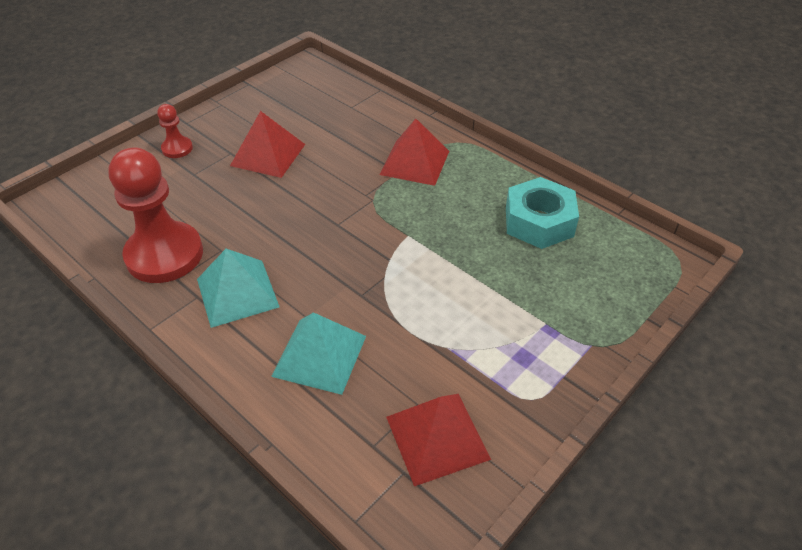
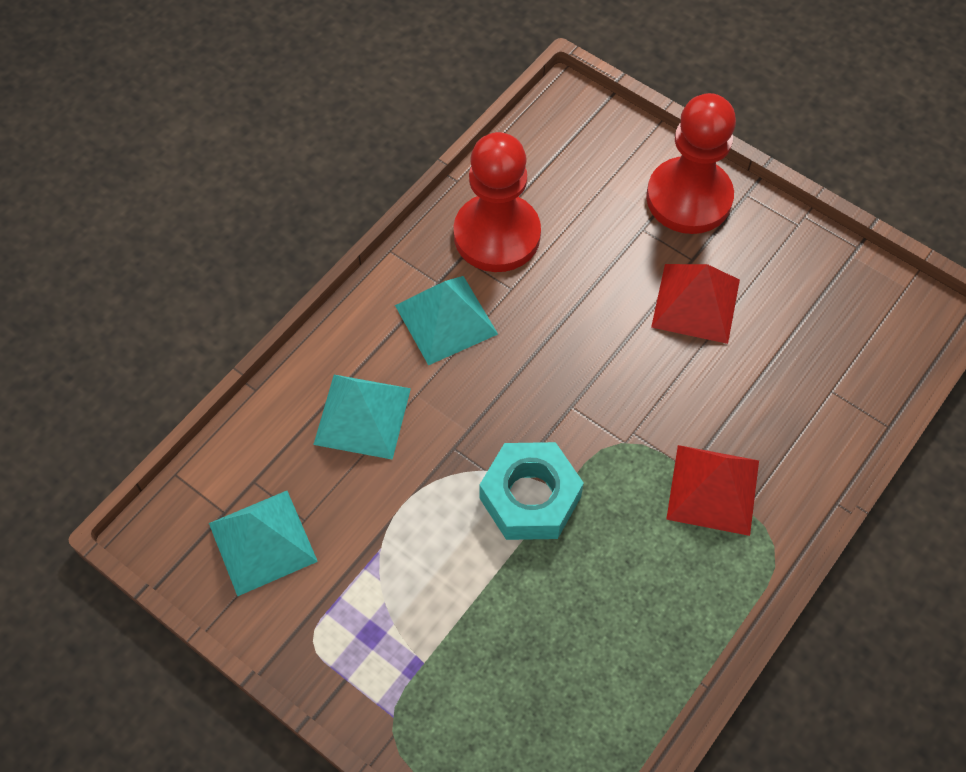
camera: 85 degrees right, 15 degrees up
(177, 148) = (689, 198): red pawn -> red pawn, size x2.15
(437, 437) = (263, 542): red pyramid -> turquoise pyramid
(539, 222) = (609, 662): turquoise nut -> turquoise nut (530, 497)

